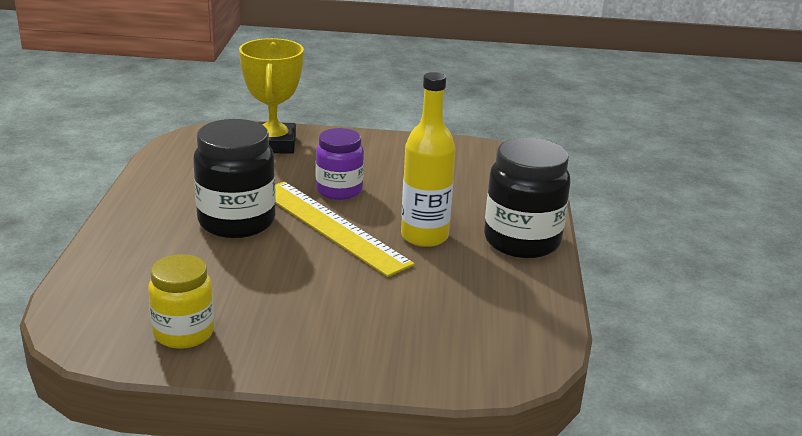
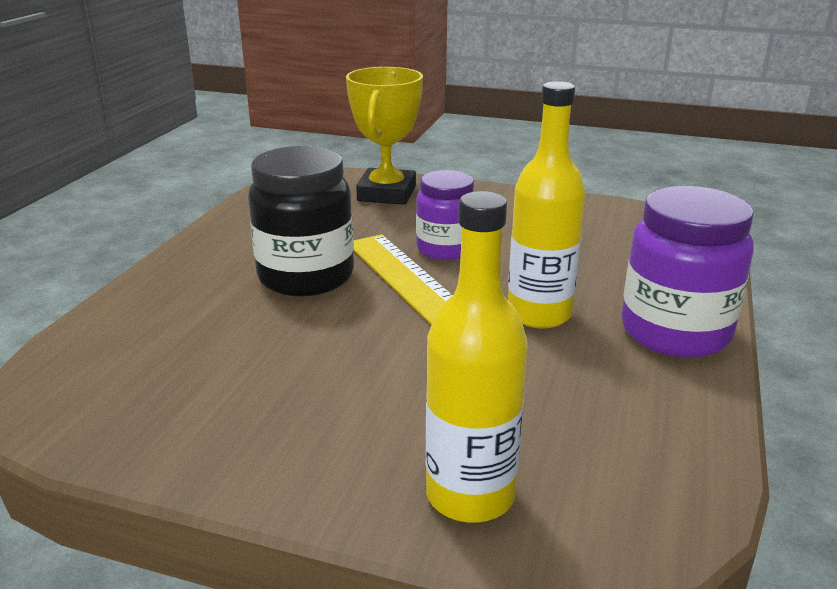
camera: 15 degrees right, 0 degrees up
(183, 333) = (170, 416): yellow jar -> none
(410, 358) = (470, 495): none -> yellow bottle
(522, 241) = (675, 332): black jar -> purple jar

